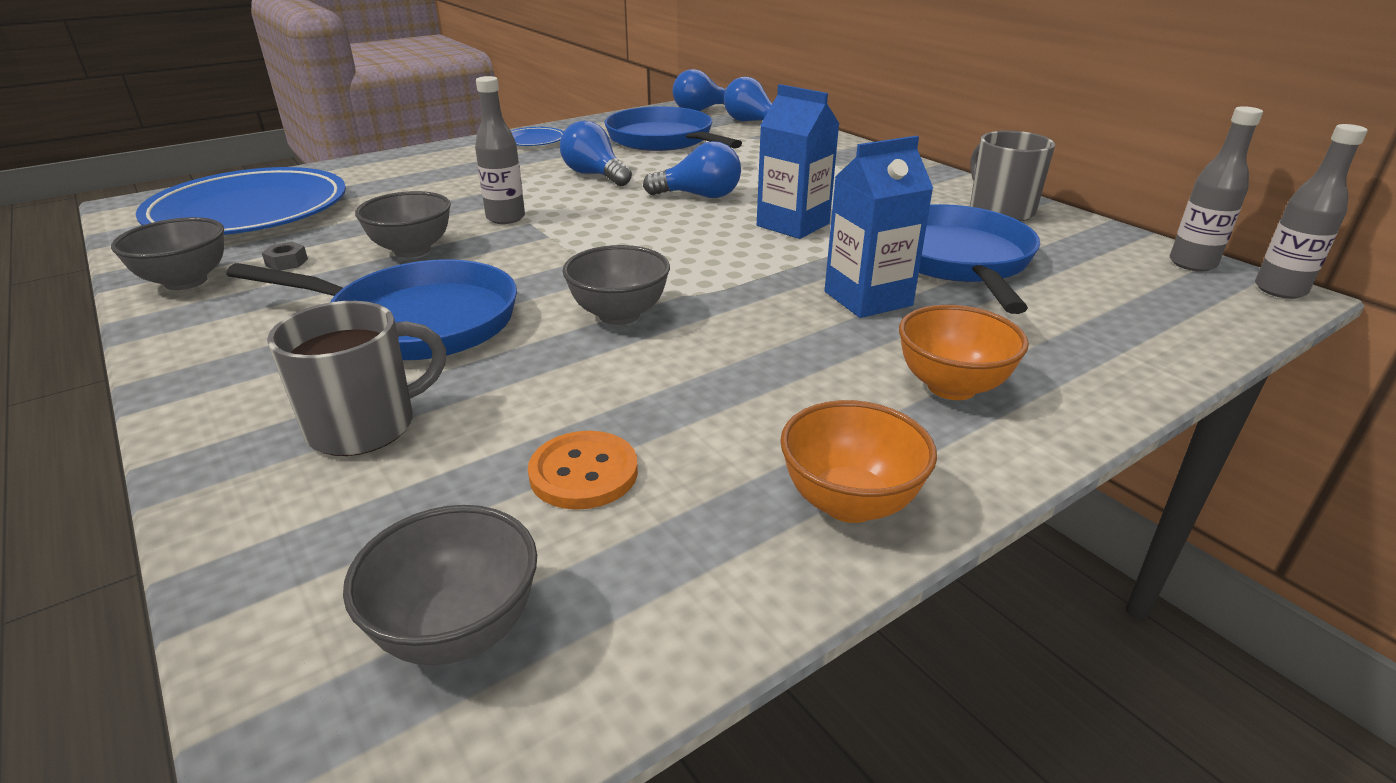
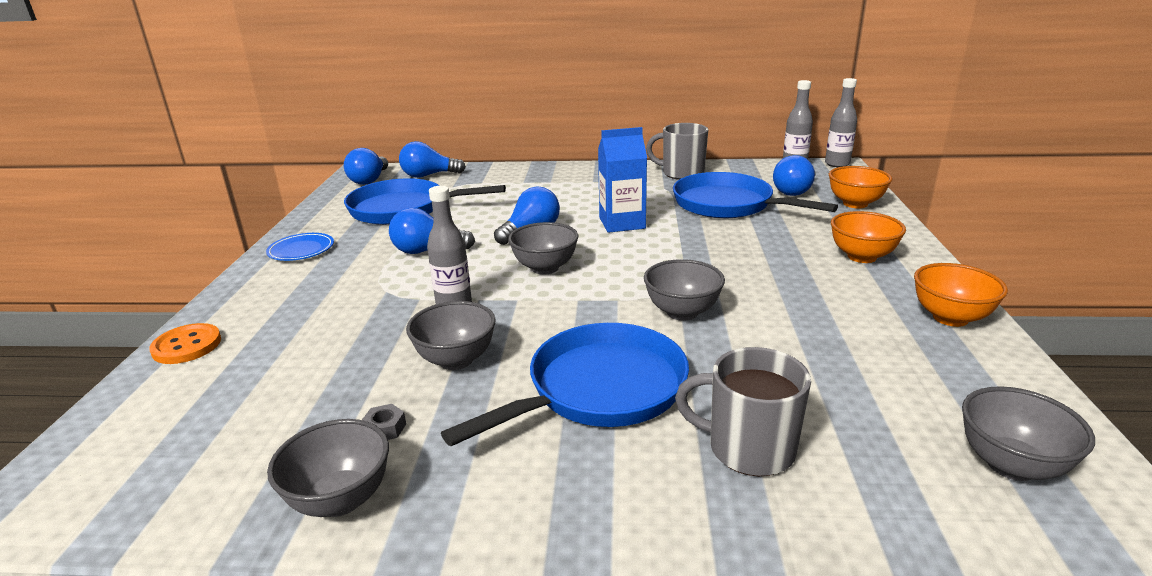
camera: 50 degrees left, 5 degrees down
(249, 211) = (200, 427): blue plate -> none
(365, 426) = (748, 449): grey mug -> grey mug turned 75 degrees counterclockwise
(583, 473) = (872, 381): orange button -> orange button (187, 346)
(629, 226) = (545, 268): none -> grey bowl
(868, 298) = (746, 240): blue carton -> none
(1095, 287) = (794, 191): none -> blue light bulb
(1143, 339) = (855, 204): none -> orange bowl

